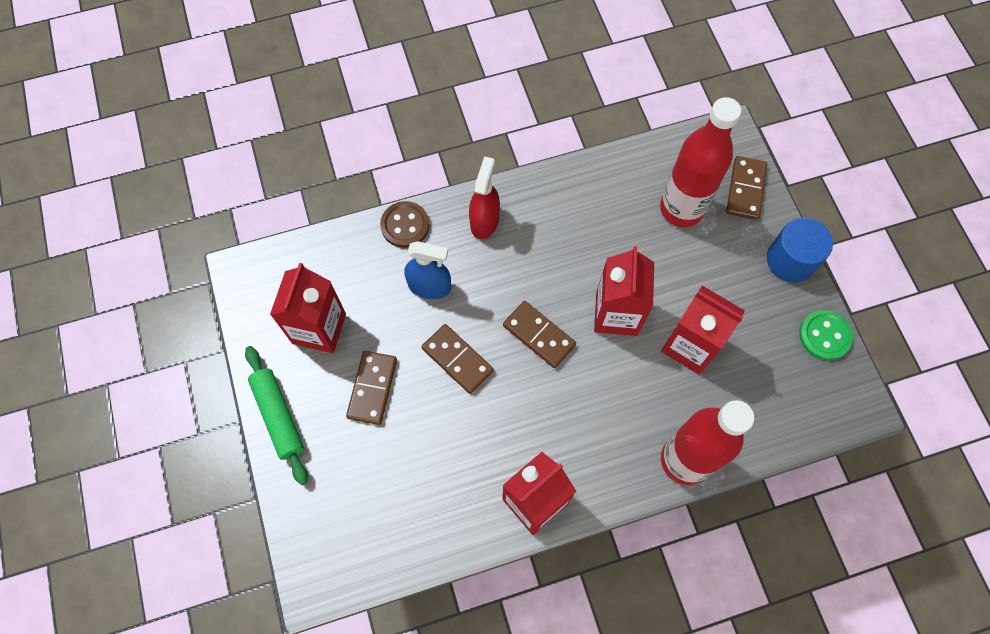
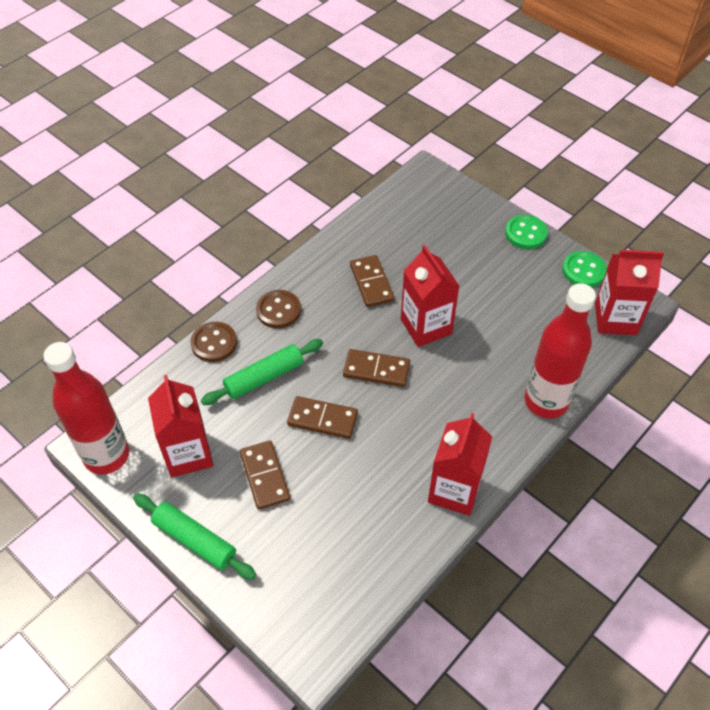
camera: 30 degrees left, 15 degrees down
(429, 286) = (264, 377): blue spray bottle -> green rolling pin
(484, 221) = (278, 310): red spray bottle -> brown button
(681, 209) = (425, 235): red bottle -> red bottle (106, 455)
(690, 346) = (495, 322): red carton -> red carton (615, 319)
(745, 189) = (462, 202): brown domino -> brown domino (371, 283)
(790, 260) = (526, 233): blue cylinder -> green button

